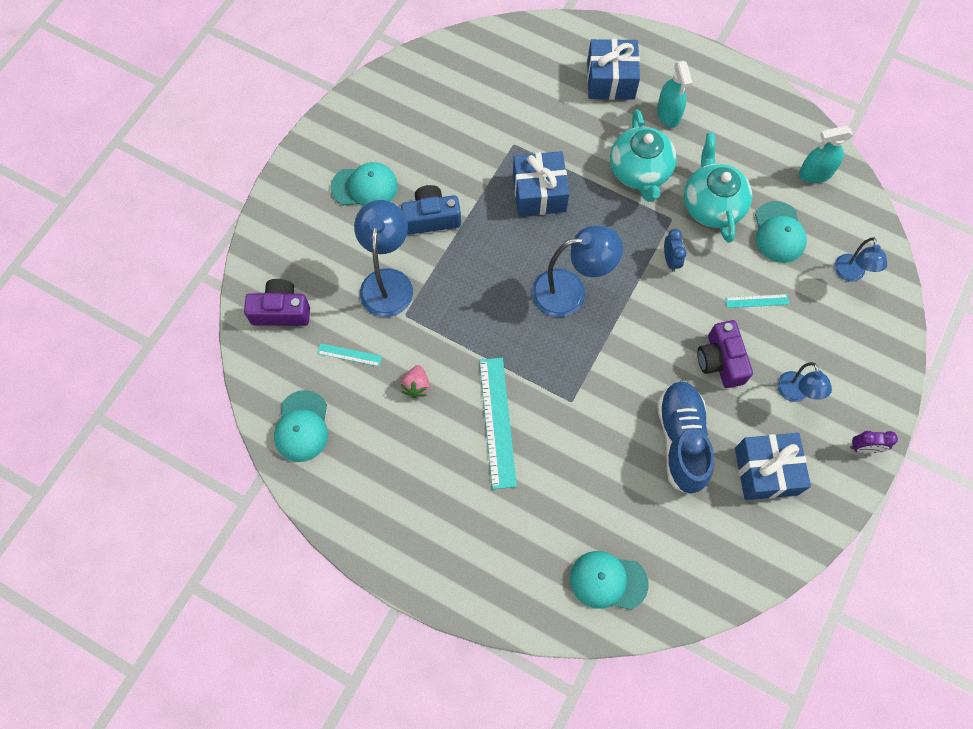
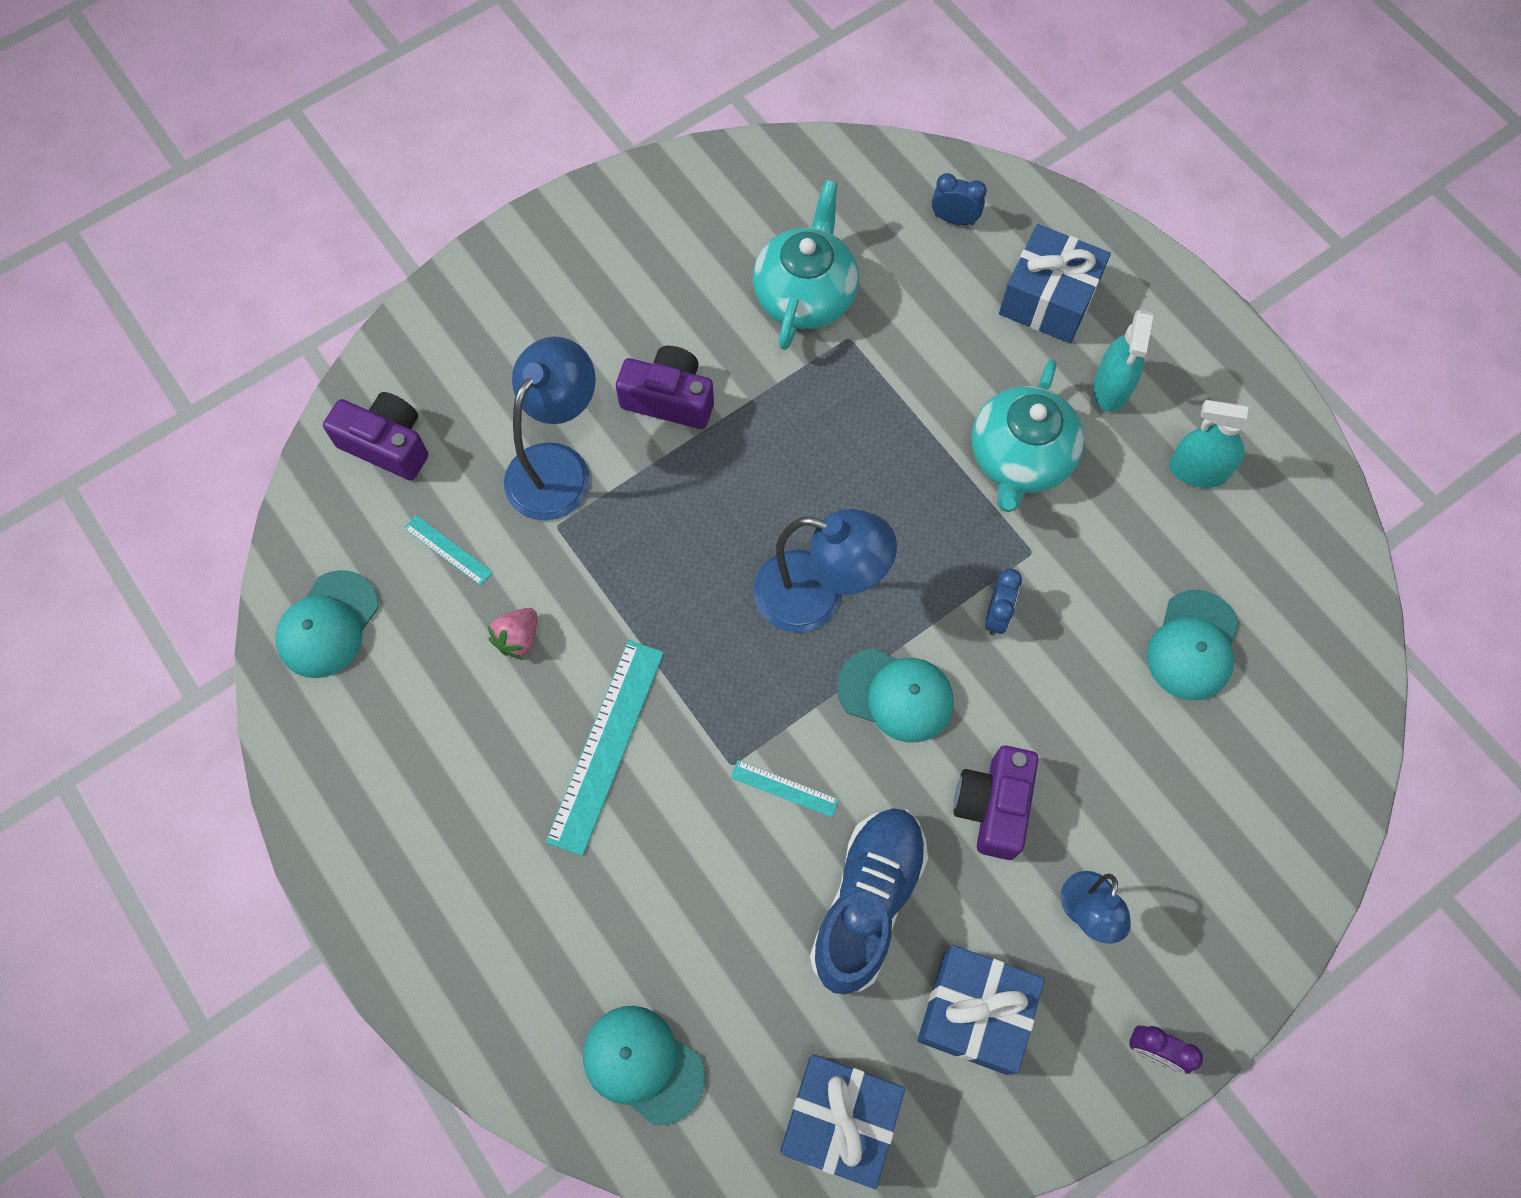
camera: 25 degrees right, 0 degrees up
(365, 187) = (598, 313): turquoise cap -> turquoise cap (896, 695)
(431, 218) = (669, 399): blue camera -> purple camera
(537, 56) = (954, 219): none -> blue clock
(539, 193) = (848, 427): blue gift -> blue gift (840, 1120)
(712, 205) = (1107, 557): turquoise teapot -> turquoise teapot (805, 295)
(757, 301) = (1100, 738): turquoise ruler -> turquoise ruler (784, 788)
(815, 174) = (1301, 577): turquoise spray bottle -> turquoise spray bottle (1197, 471)
(850, 274) = (1276, 762): blue lamp -> none

